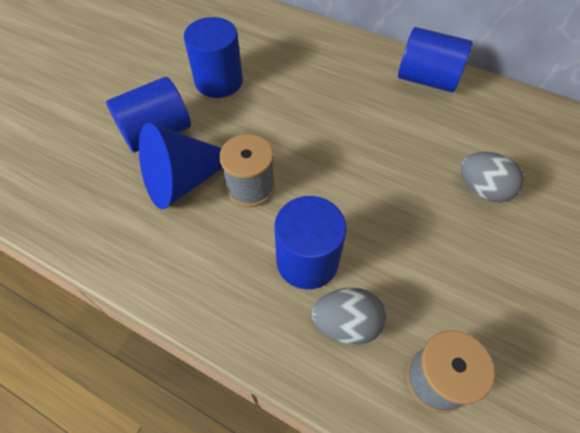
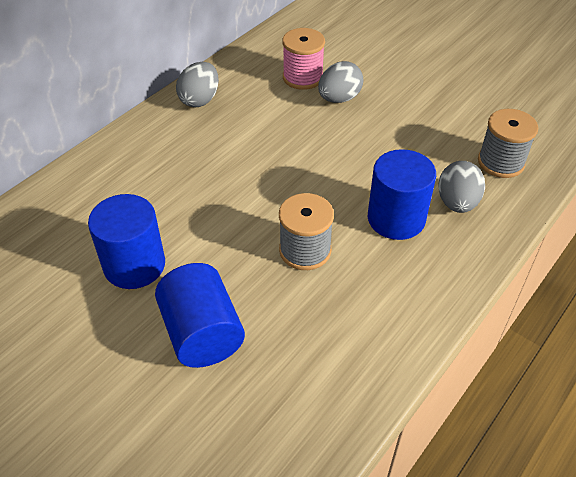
camera: 80 degrees left, 10 degrees down
(183, 180) = (283, 308): blue cone -> none
(427, 79) = (200, 100): blue cylinder -> grey egg
(503, 152) = (303, 77): none -> pink spool

